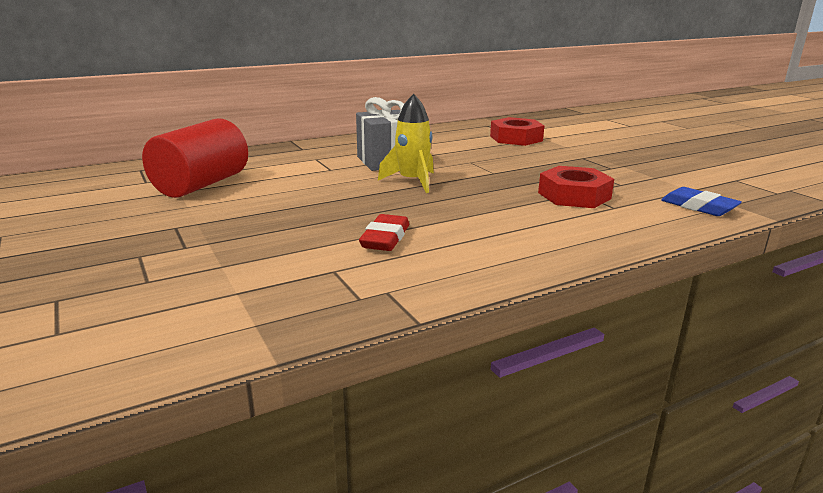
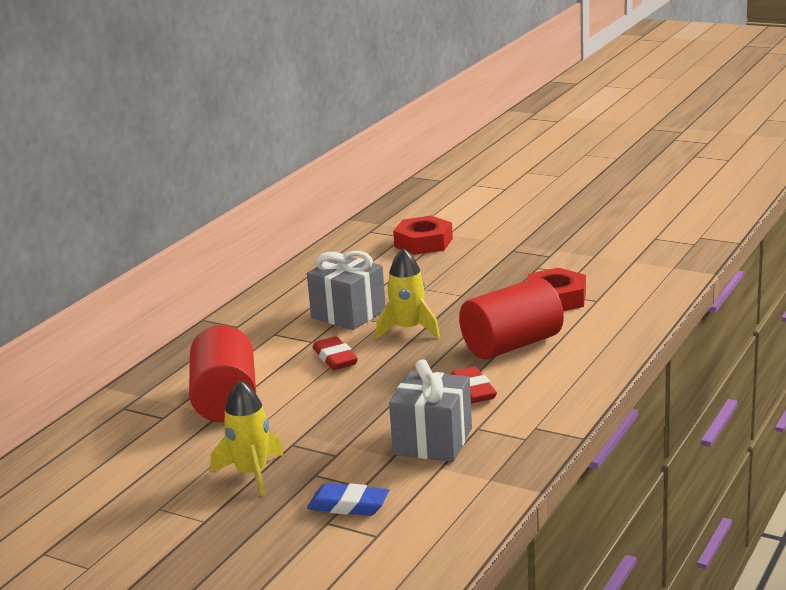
camera: 30 degrees left, 0 degrees up
(104, 236) = (252, 473): none -> yellow rocket
(275, 266) = (433, 441): none -> grey gift
(324, 183) = (335, 358): none -> red eraser
(480, 216) = (512, 345): none -> red cylinder
(698, 207) = (654, 279): blue eraser -> blue eraser (348, 505)

